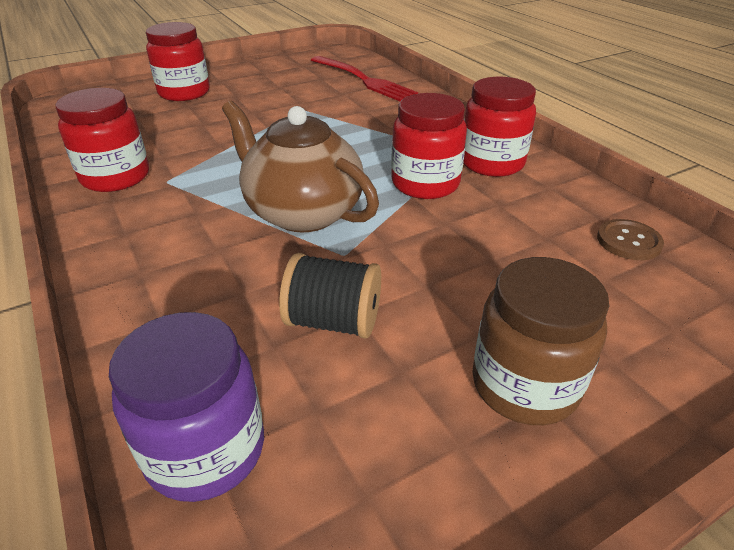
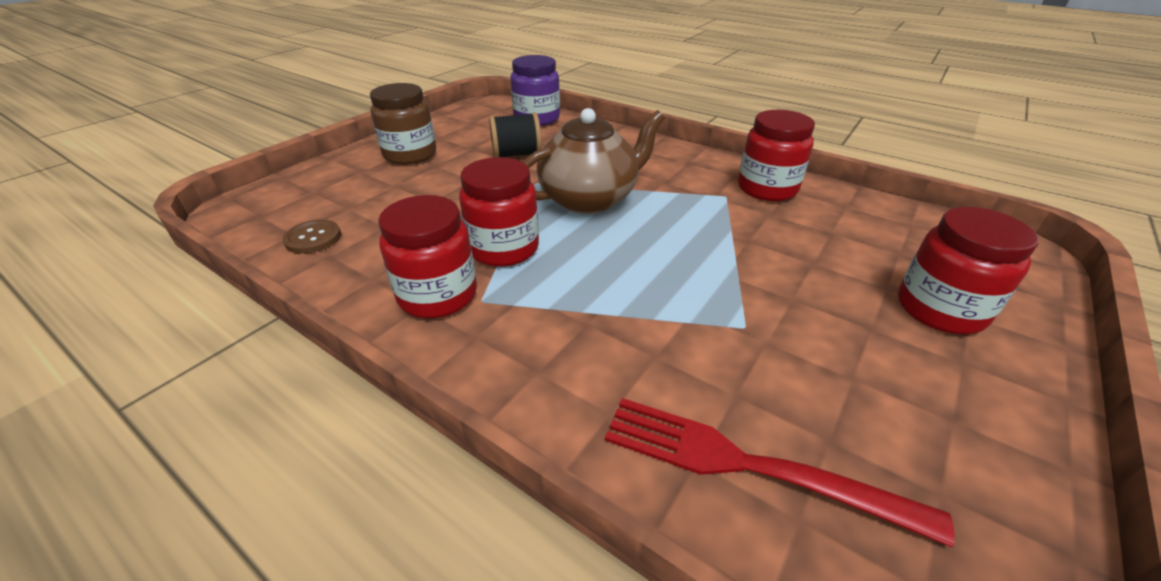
camera: 155 degrees right, 0 degrees up
(302, 212) = (590, 199): brown teapot -> brown teapot turned 45 degrees counterclockwise

